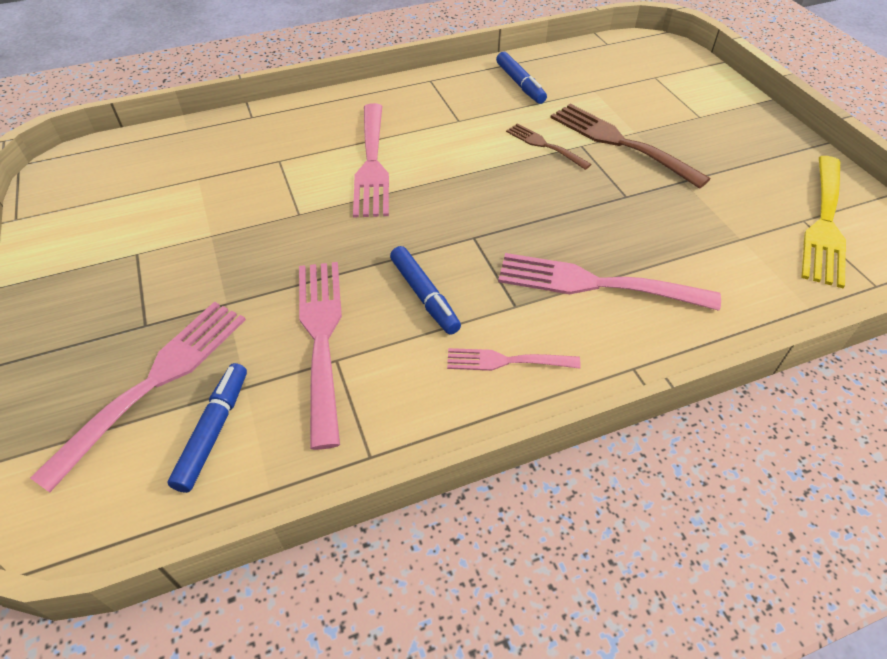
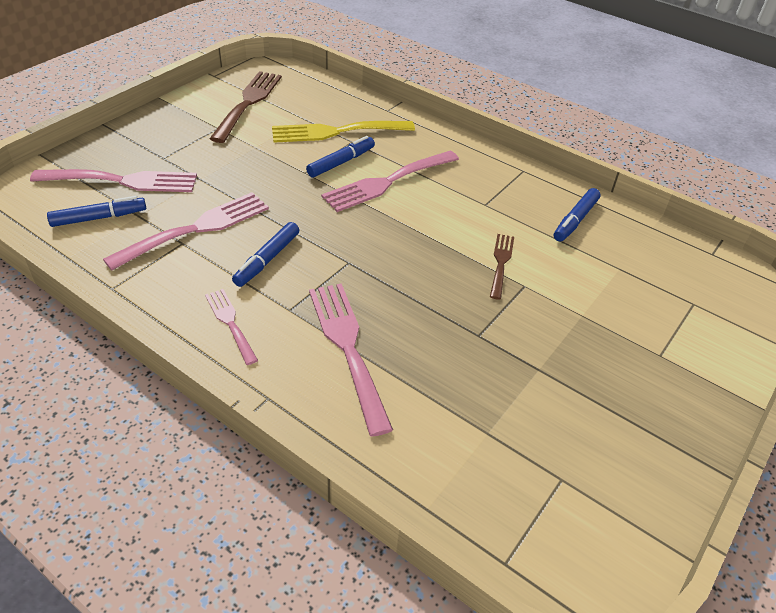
camera: 55 degrees right, 5 degrees down
(308, 182) = (341, 162): none -> blue marker
(619, 142) = (554, 309): brown fork -> brown fork (248, 103)
(825, 224) = (571, 499): yellow fork -> yellow fork (336, 132)

